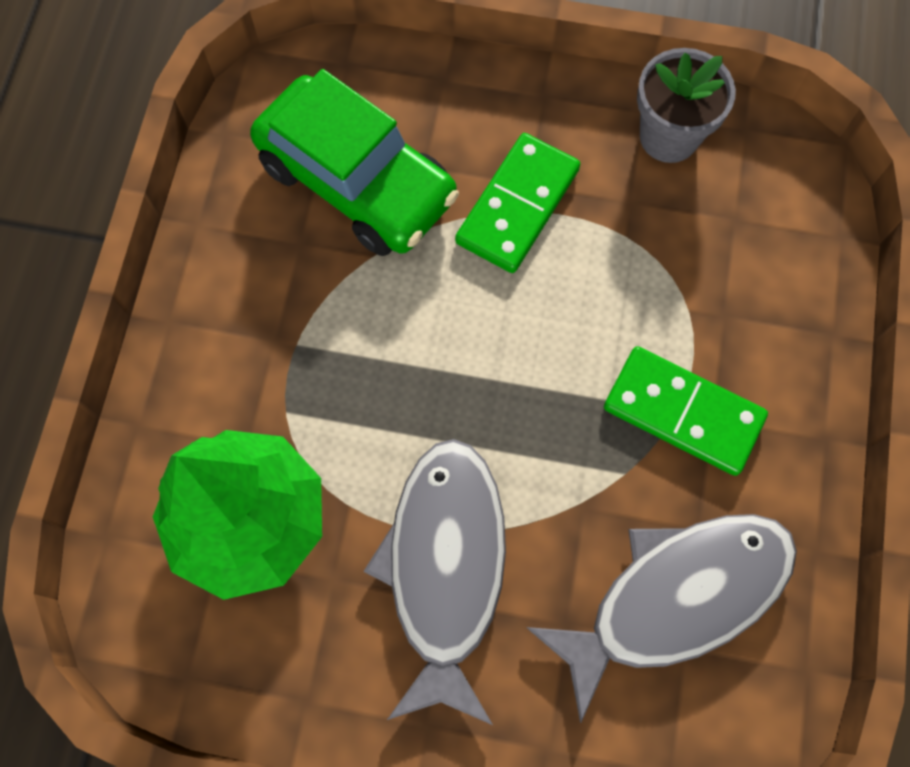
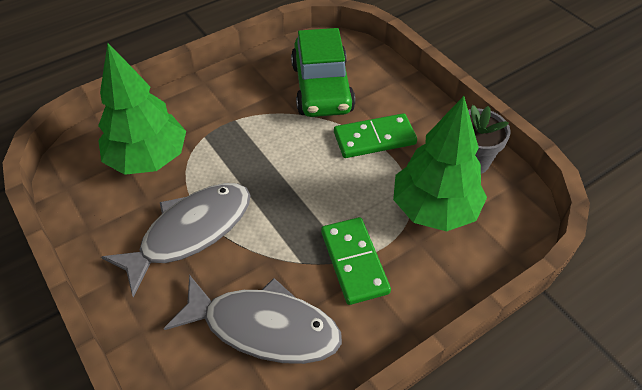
camera: 45 degrees right, 20 degrees down
(696, 250) = (434, 209): none -> green tree

